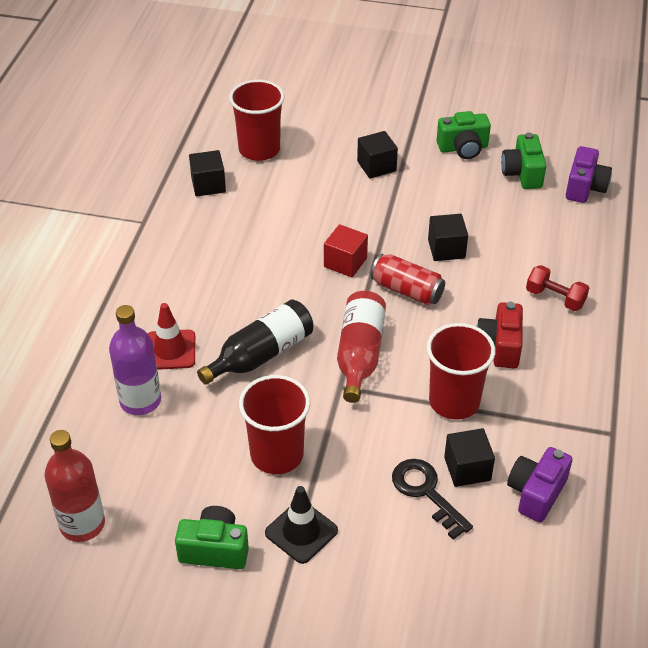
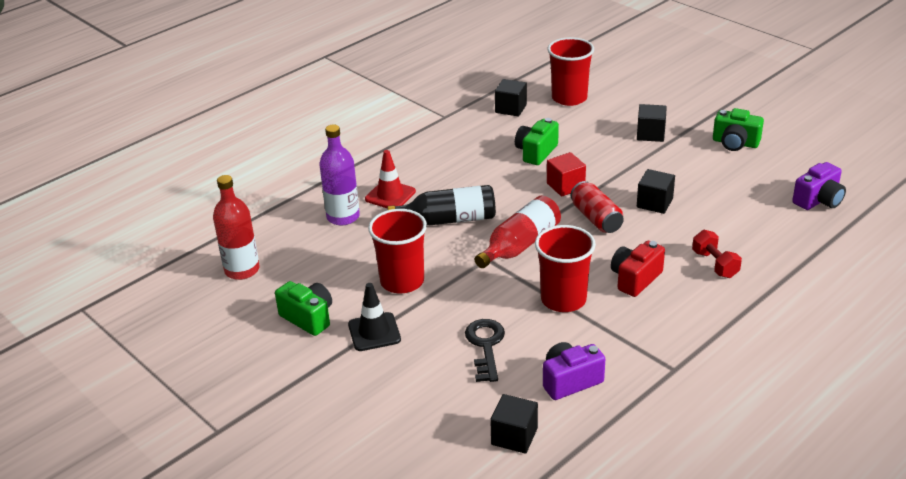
camera: 35 degrees right, 10 degrees down
(467, 469) = (531, 344): black cube -> black cube (514, 436)
(522, 173) = (770, 174): green camera -> green camera (536, 152)

